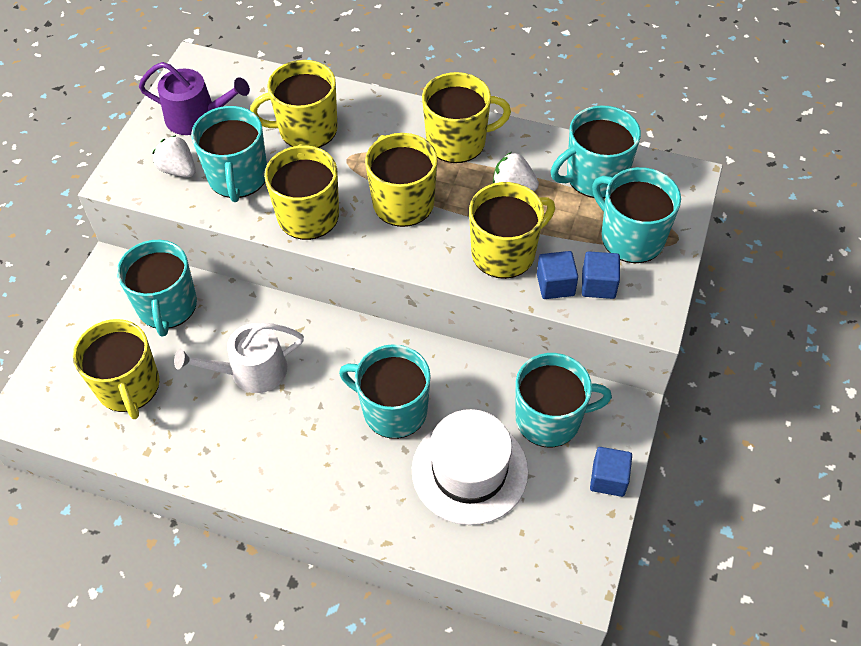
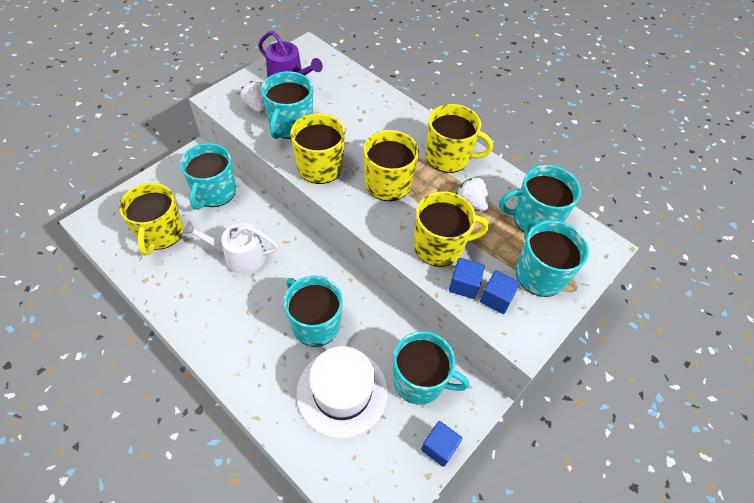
camera: 20 degrees right, 0 degrees up
(306, 129) = (352, 111): yellow mug -> none

